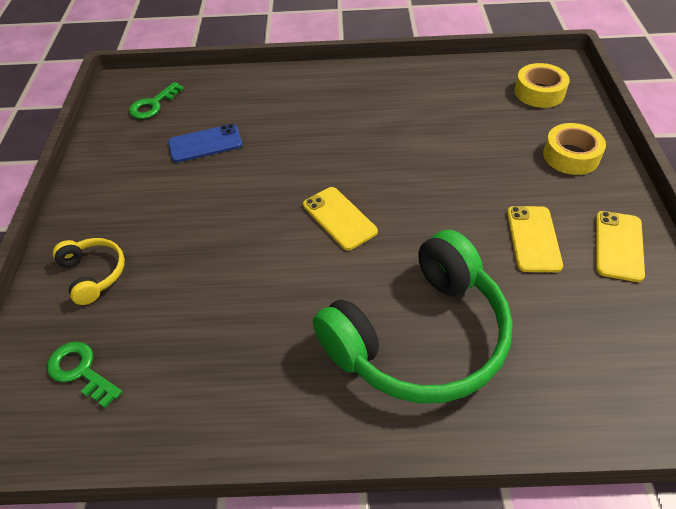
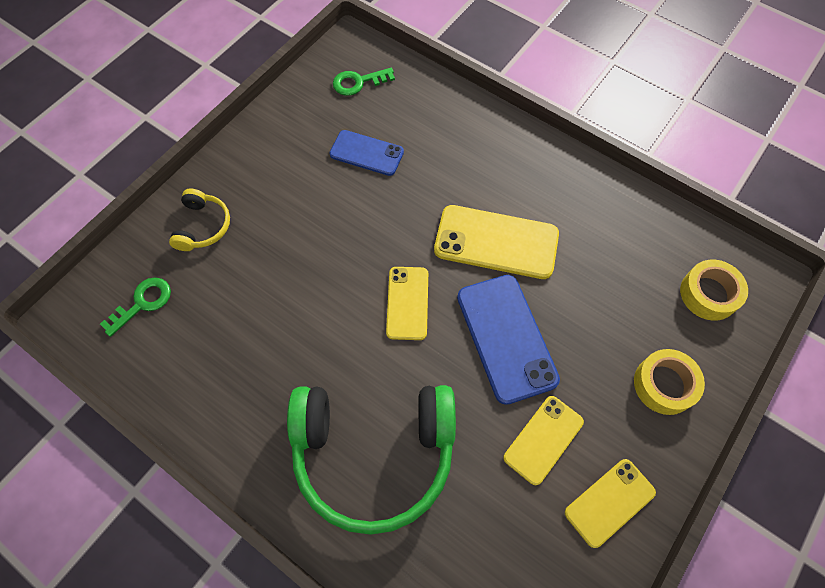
camera: 35 degrees right, 15 degrees up
(81, 371) = (142, 303): green key -> green key turned 60 degrees clockwise
(367, 142) = (496, 242): none -> yellow phone
(438, 194) = (506, 338): none -> blue phone

